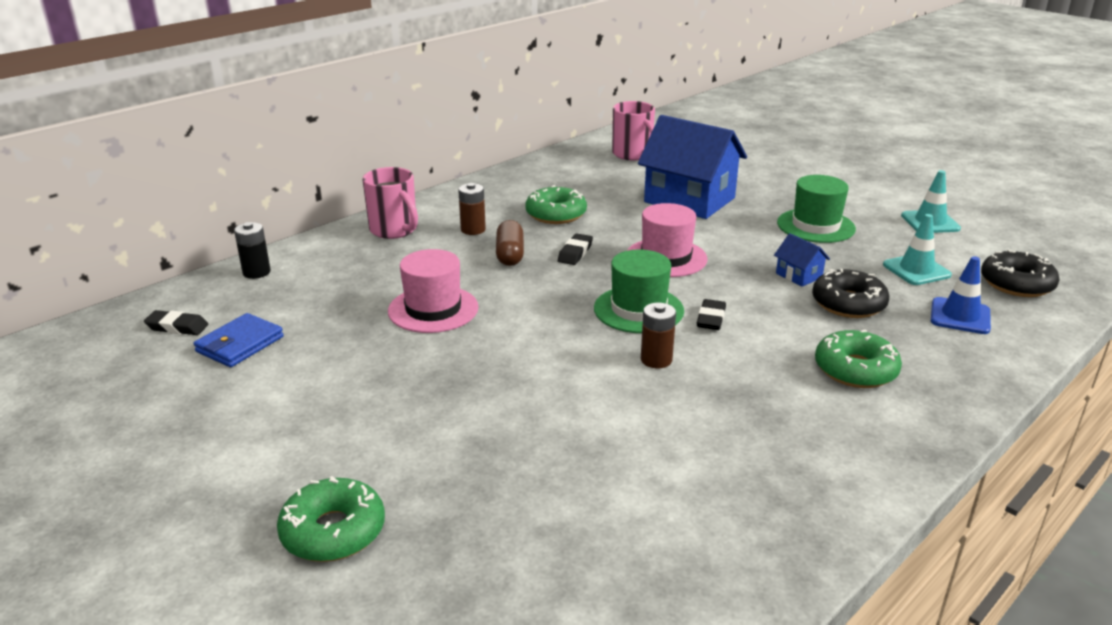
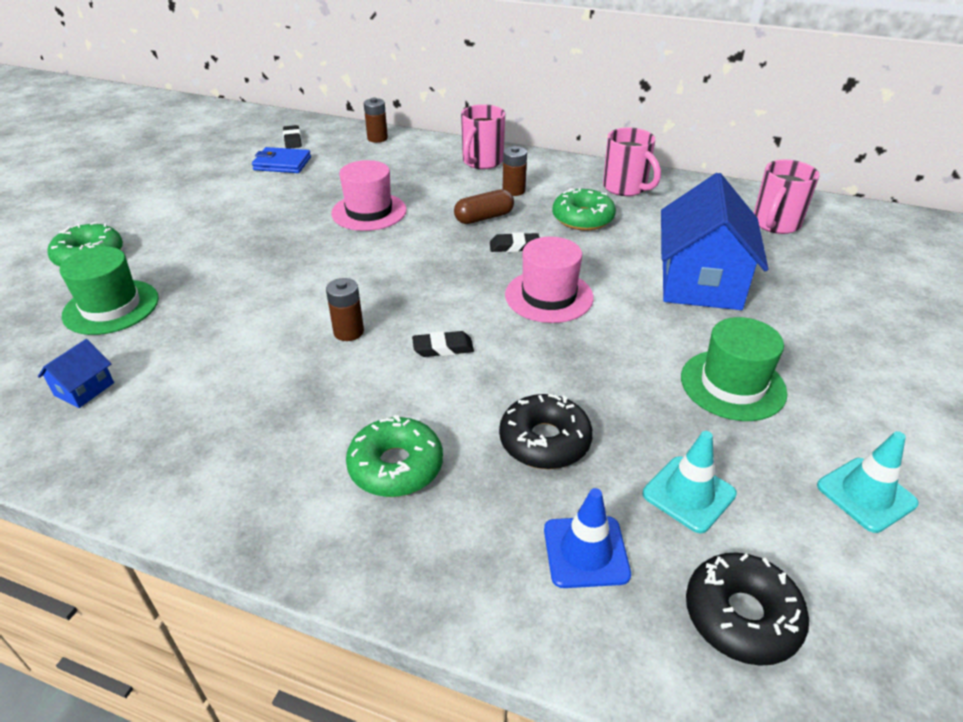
camera: 65 degrees right, 10 degrees up
(256, 272) = (377, 138): black battery -> brown battery
(522, 185) = (625, 188): none -> pink mug
(638, 309) = (432, 303): green hat -> green hat (111, 307)
(798, 275) = (584, 391): blue house -> blue house (84, 389)

